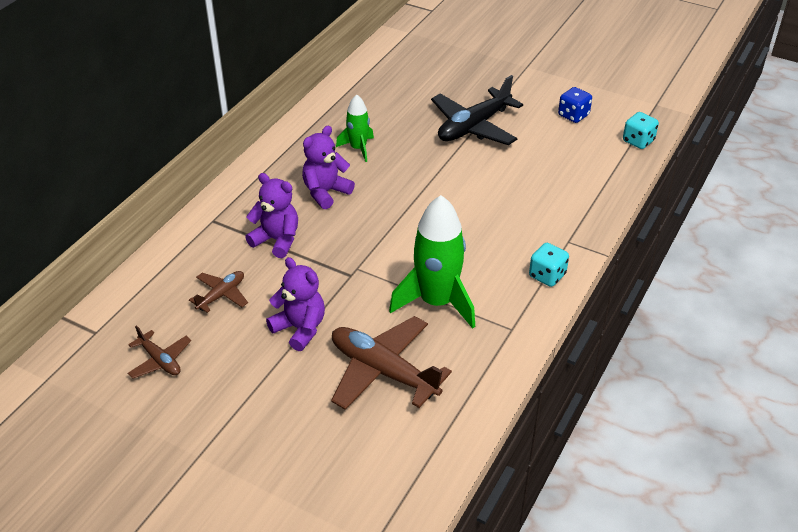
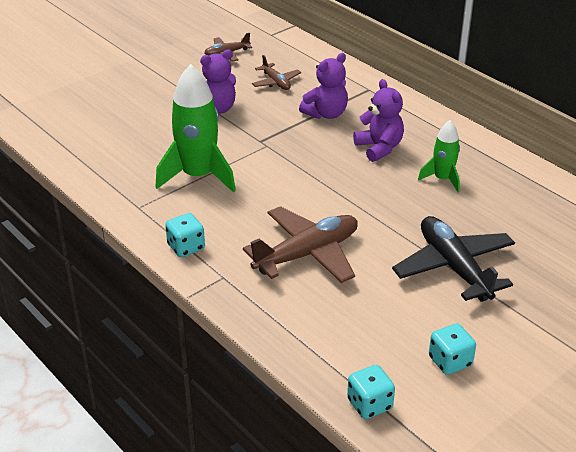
camera: 110 degrees right, 5 degrees down
(383, 371) = (145, 135): brown plane -> brown plane (307, 254)
(573, 115) = (450, 361): blue dice -> turquoise dice

